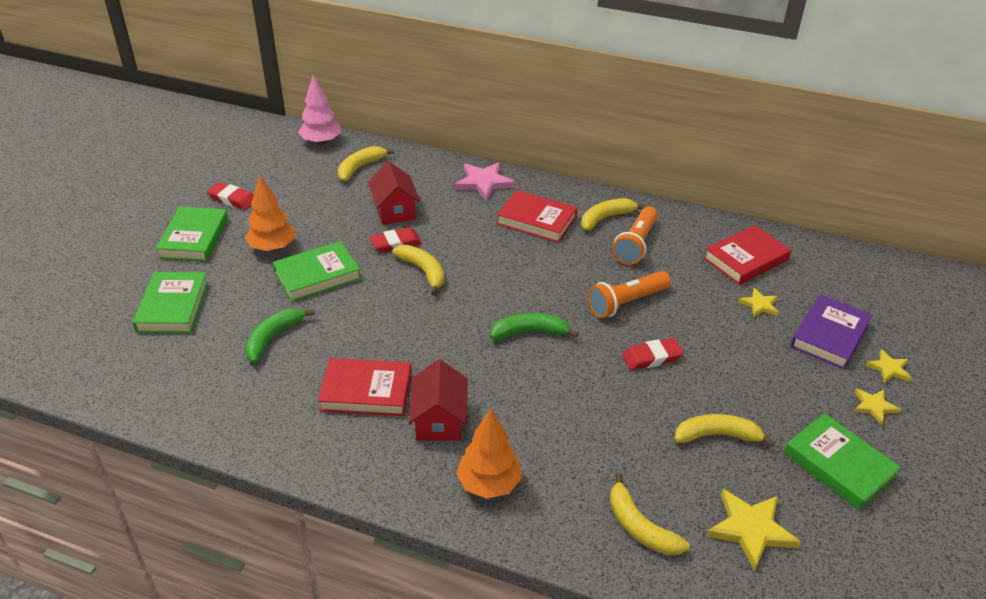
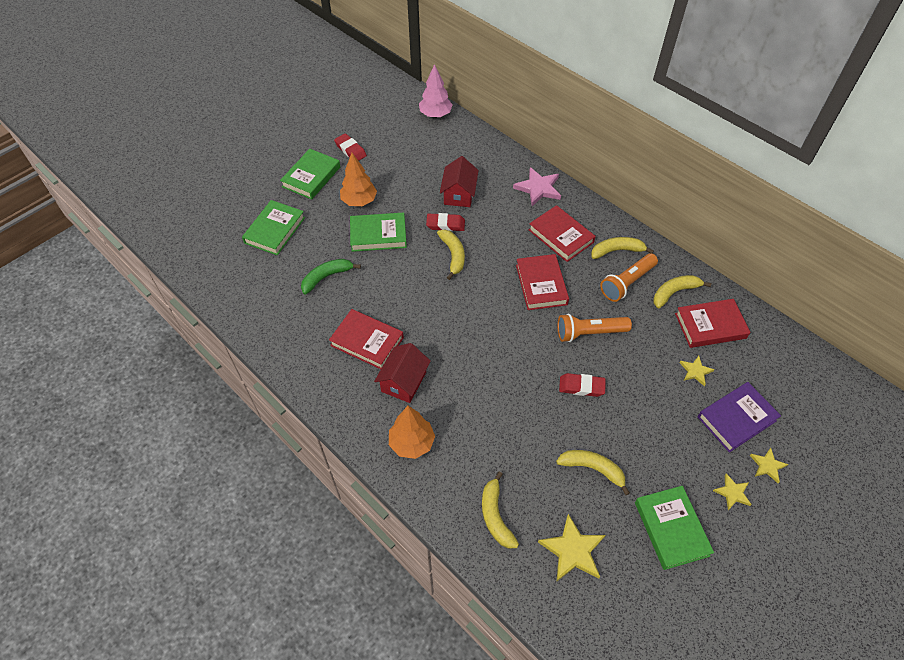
camera: 25 degrees right, 15 degrees up
(360, 167) = (453, 147): yellow banana -> yellow banana (674, 292)
(530, 332) = (503, 333): green banana -> none
(543, 272) = (541, 284): none -> red book

